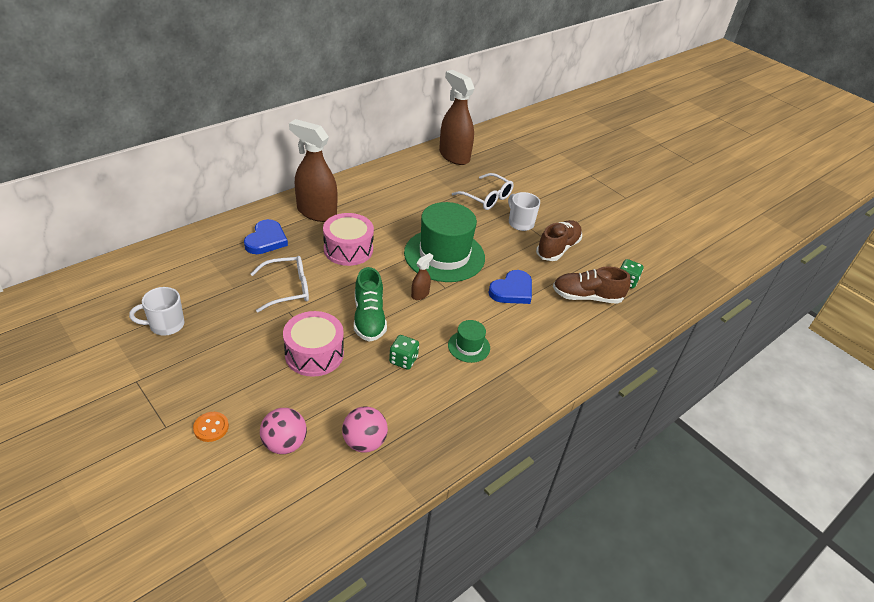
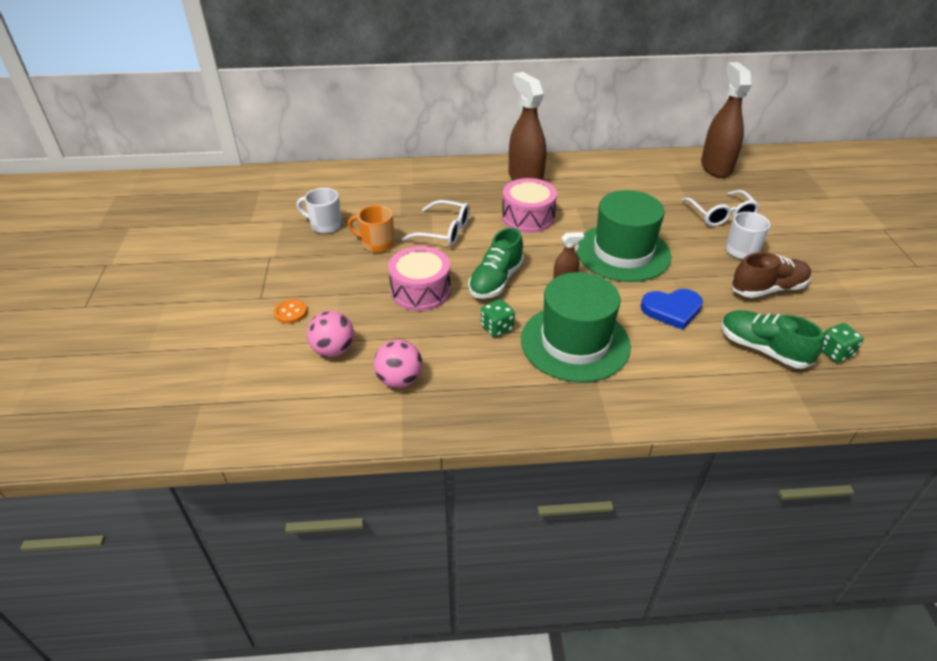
camera: 40 degrees right, 0 degrees up
(235, 324) = (376, 244): none -> orange mug
(266, 240) = (460, 187): blue heart -> none
(469, 346) = (575, 342): green hat -> green hat, size x2.19
(586, 297) = (763, 349): brown shoe -> green shoe

